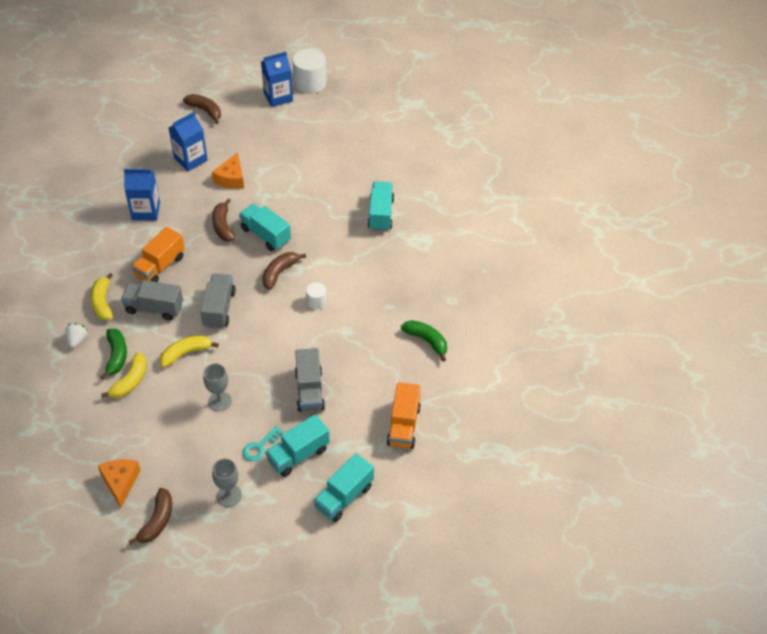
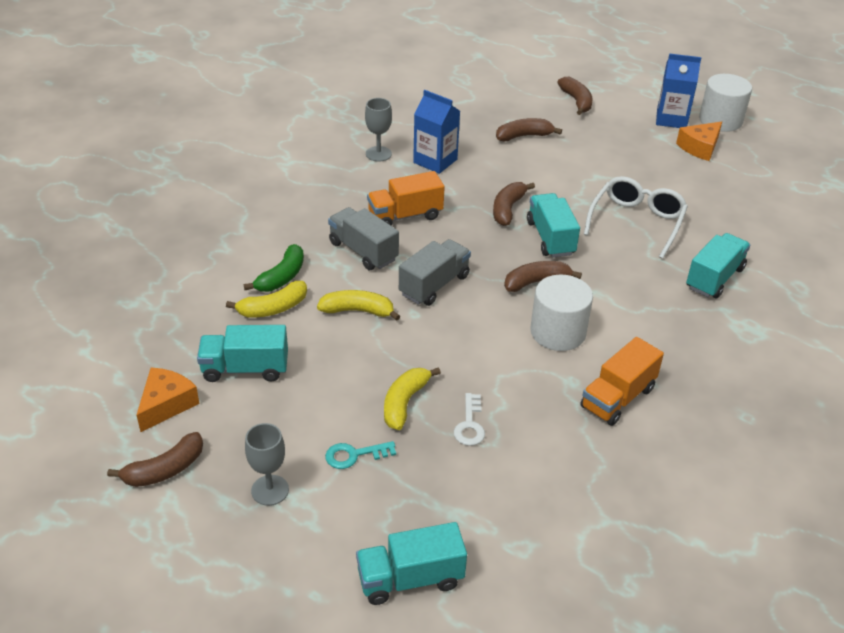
camera: 35 degrees right, 10 degrees down
(77, 340) = (257, 243): white strawberry -> none
(102, 302) = (315, 221): yellow banana -> yellow banana (404, 403)
(190, 159) = (524, 136): blue carton -> brown banana
(219, 401) = (351, 379): grey goblet -> grey goblet (378, 154)
(231, 178) = (555, 170): orange cheese -> orange cheese (700, 147)
(298, 454) = (394, 491): turquoise truck -> turquoise truck (245, 369)
(309, 390) = (470, 424): grey truck -> white key
(310, 195) = (636, 223): none -> white glasses
(316, 301) = (558, 332): white cylinder -> white cylinder, size x1.93
(403, 425) = (563, 535): orange truck -> orange truck (618, 398)
(427, 341) = (674, 448): green banana -> none

